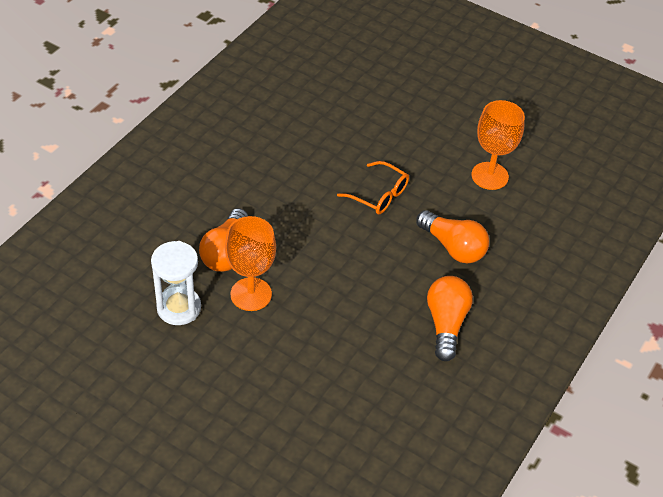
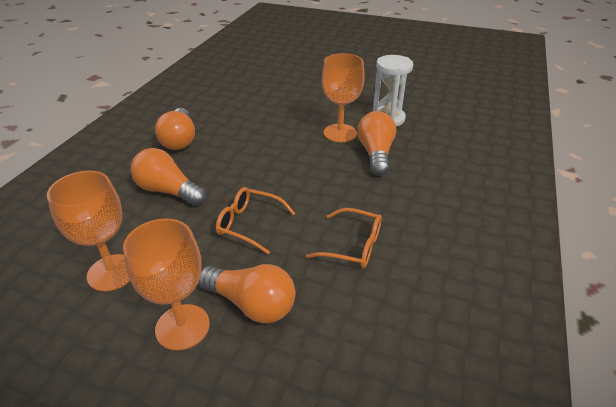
camera: 170 degrees right, 10 degrees down
(298, 158) = (353, 246): none -> orange glasses
(386, 133) = (251, 304): none -> orange light bulb
(434, 129) = (182, 327): none -> orange goblet

